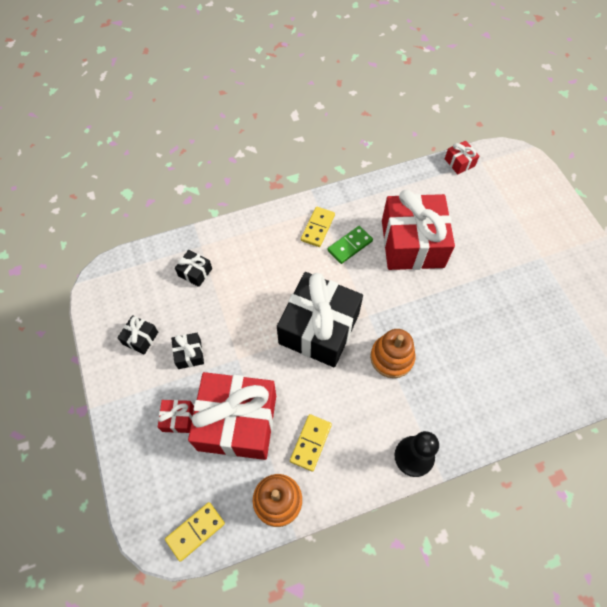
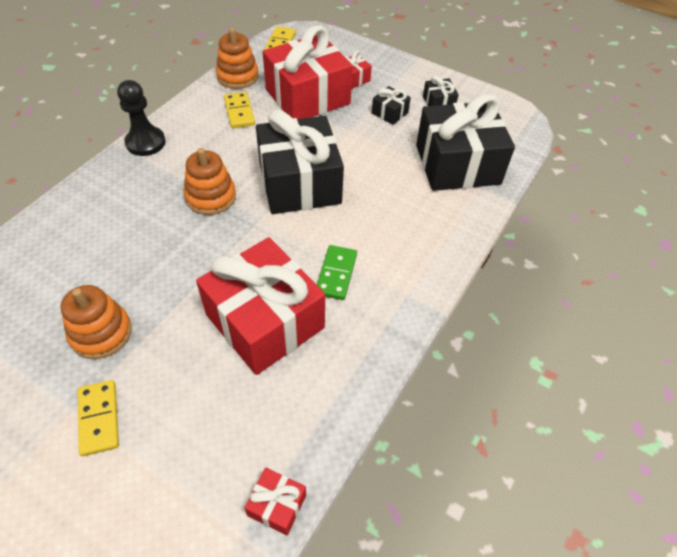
camera: 140 degrees right, 10 degrees down
(195, 272) = (457, 164): black gift -> black gift, size x2.41
(318, 228) = (389, 272): yellow domino -> yellow domino (99, 418)
(512, 293) = (101, 333): none -> orange stacking toy

